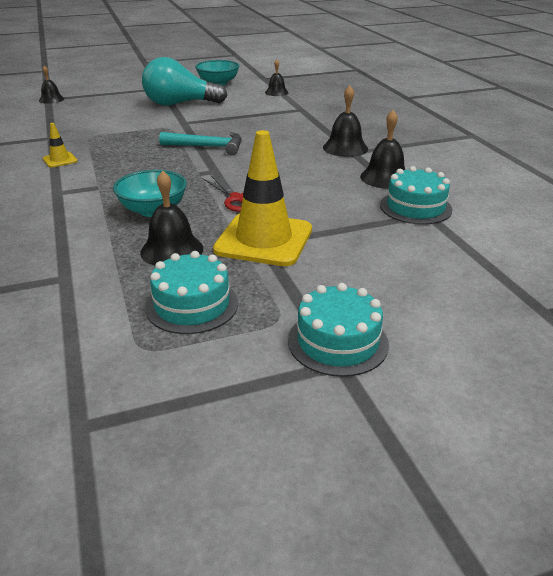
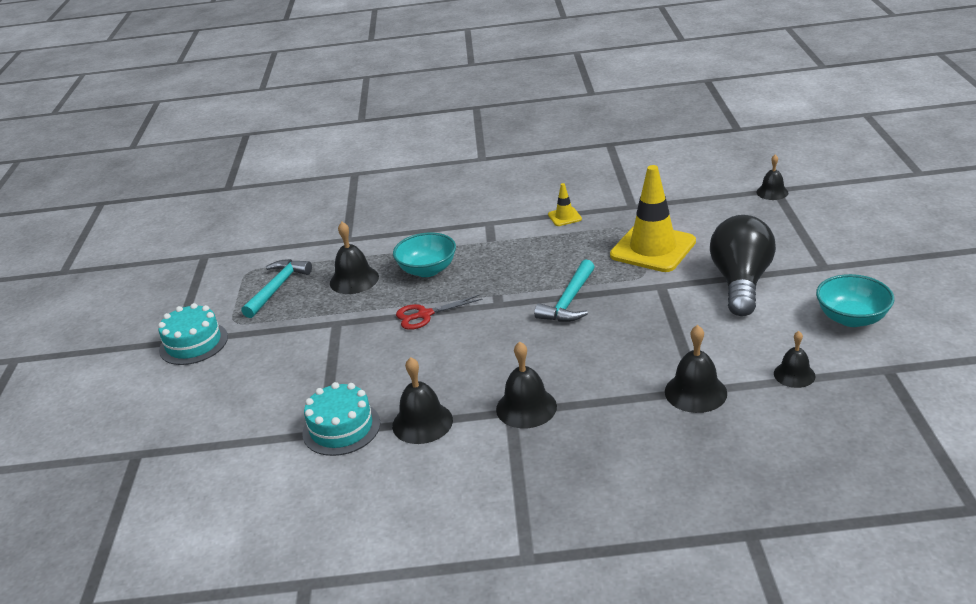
camera: 110 degrees right, 0 degrees up
(179, 104) = (741, 282): turquoise light bulb -> black light bulb
(192, 305) = (277, 288): turquoise cake -> turquoise hammer
(264, 240) = (340, 324): yellow traffic cone -> yellow traffic cone (653, 248)
(303, 110) = (695, 392): none -> black bell

